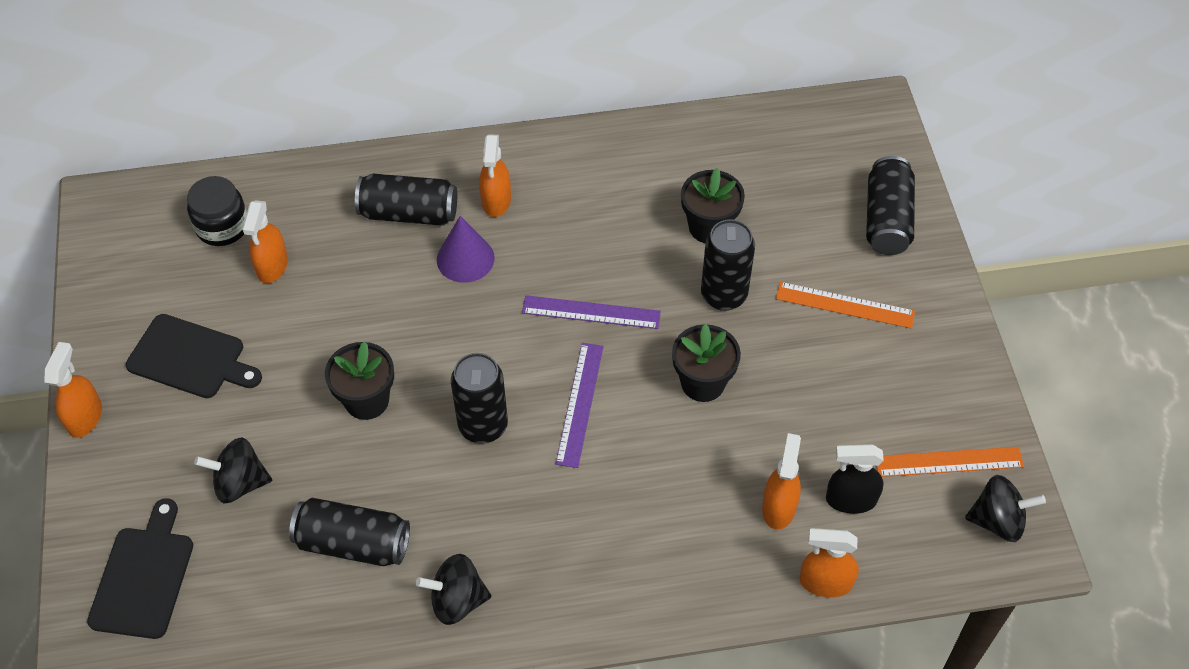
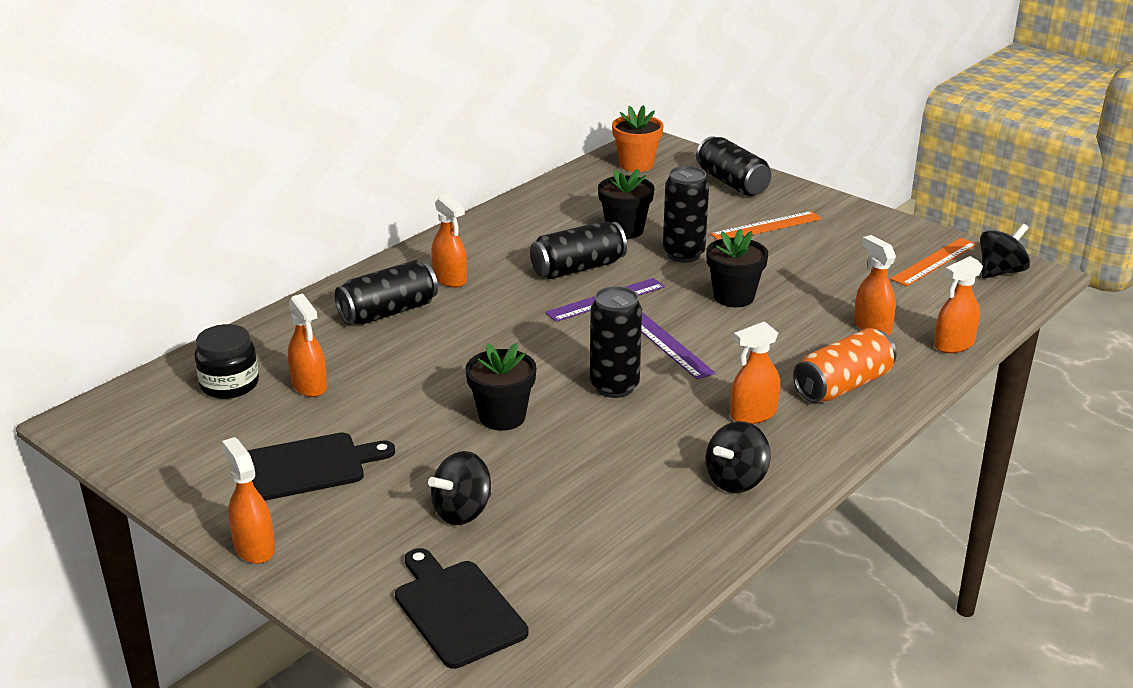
camera: 40 degrees left, 25 degrees down
(353, 543) = (609, 494): black can -> black can (578, 268)
(465, 258) = (470, 315): purple cone -> none
(553, 538) = (753, 414): none -> orange spray bottle
(665, 560) = (843, 385): none -> orange can
(825, 135) = (636, 164): none -> orange flower pot
(850, 499) = (907, 303): black spray bottle -> none

